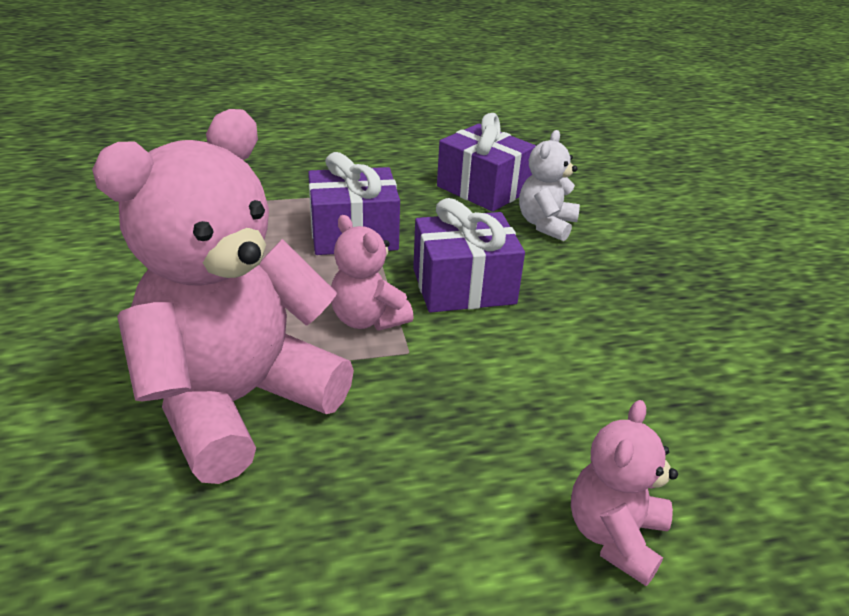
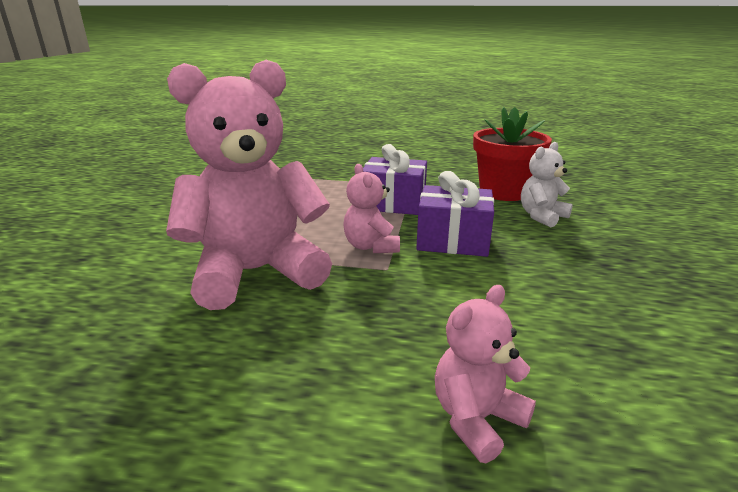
camera: 25 degrees right, 10 degrees down
(483, 189) = (504, 192): purple gift -> red flower pot

